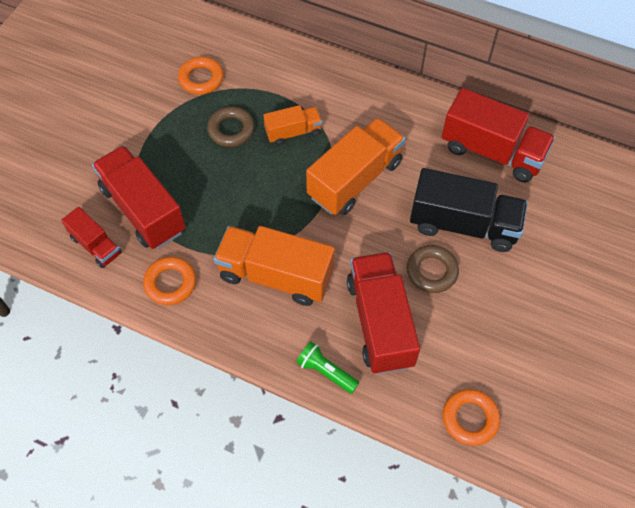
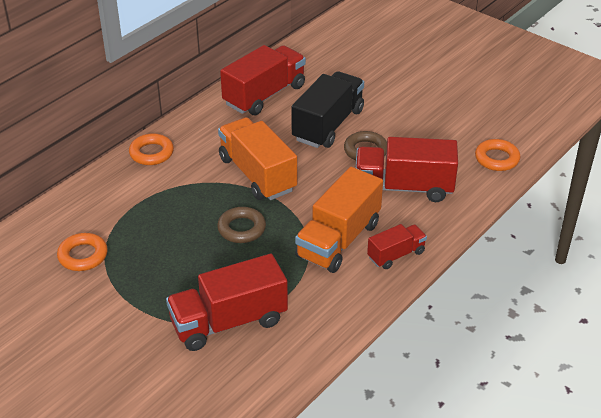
camera: 75 degrees left, 20 degrees down
(96, 245) = (257, 365): red truck -> red truck (396, 255)
(170, 283) = (322, 312): orange ring -> orange ring (151, 153)
(231, 130) = (161, 244): brown ring -> brown ring (241, 229)
(293, 132) = (186, 202): orange truck -> none
(326, 371) = (440, 226): green flashlight -> none

